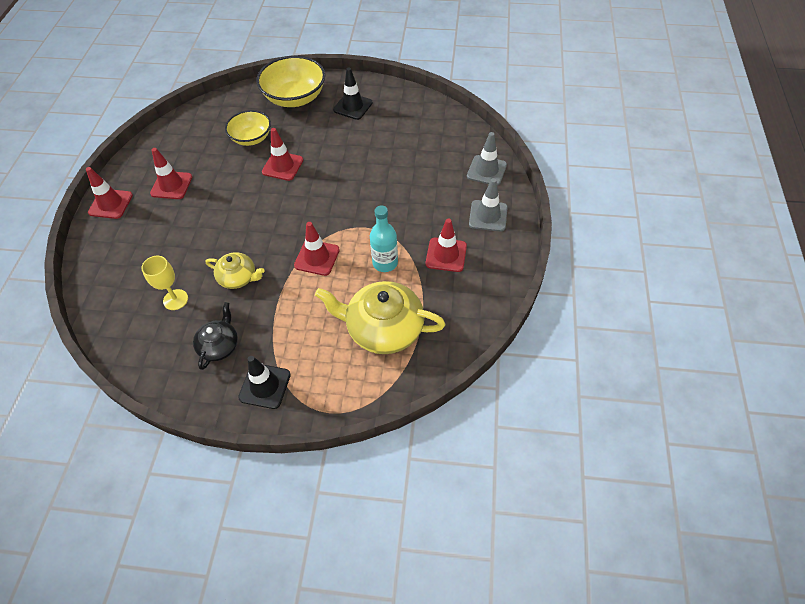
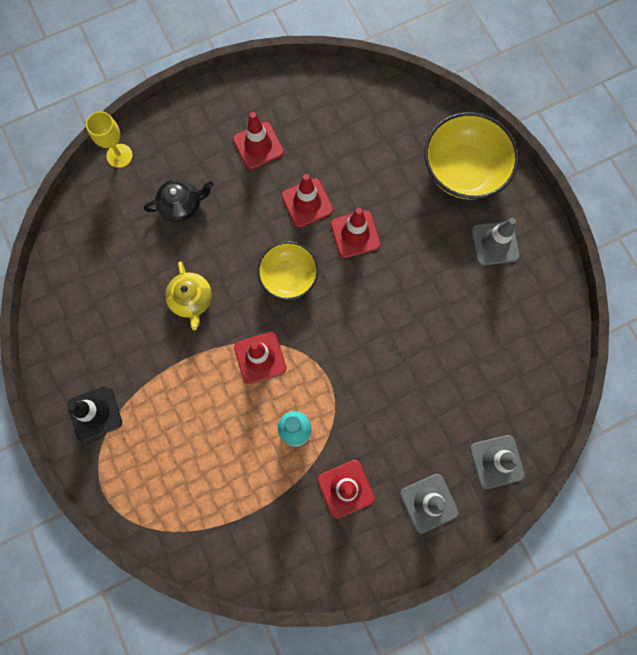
camera: 55 degrees right, 20 degrees up
(111, 204) = (200, 110): red traffic cone -> red traffic cone (307, 203)
(175, 299) = (134, 262): yellow goblet -> yellow goblet (119, 155)
(219, 345) = (111, 341): black teapot -> black teapot (182, 205)
(251, 138) = (372, 172): yellow bowl -> yellow bowl (288, 277)
(353, 106) = (495, 243): black traffic cone -> grey traffic cone
(383, 328) = (218, 482): yellow teapot -> none

